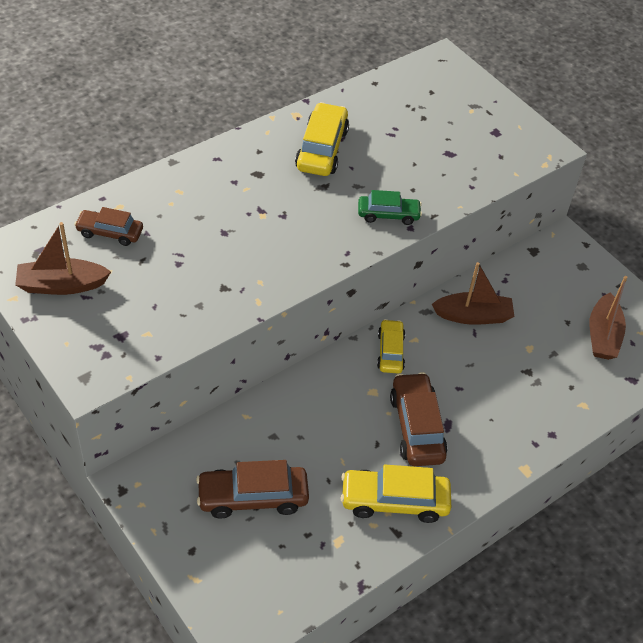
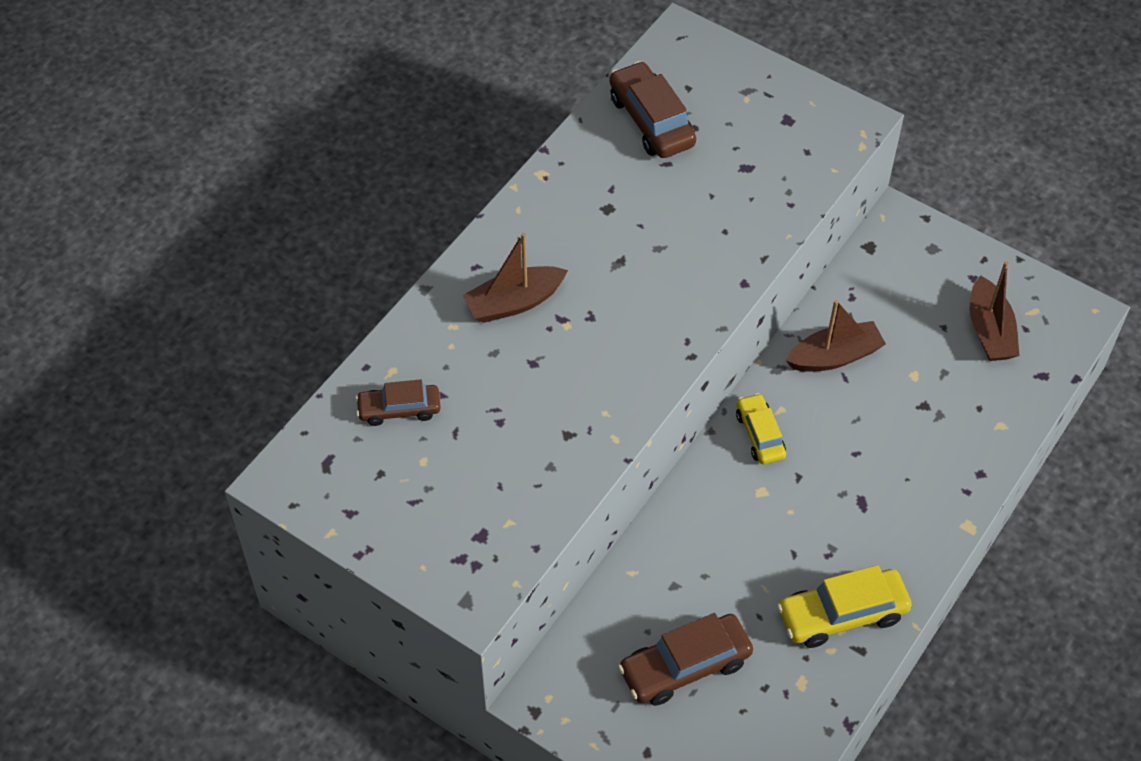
camera: 15 degrees left, 5 degrees up
(62, 285) = (378, 497): brown boat -> brown boat (514, 302)
(322, 149) = (594, 212): yellow car -> none
(388, 215) = (711, 275): green car -> none
(416, 427) = (829, 518): brown car -> brown car (651, 121)

